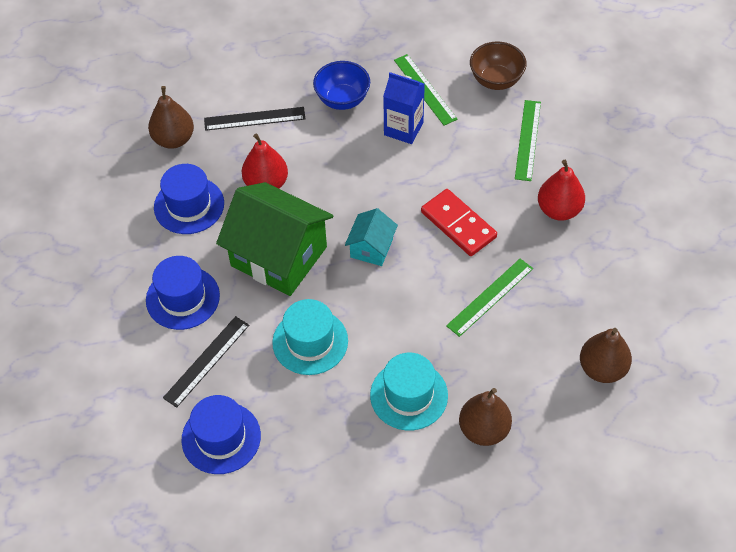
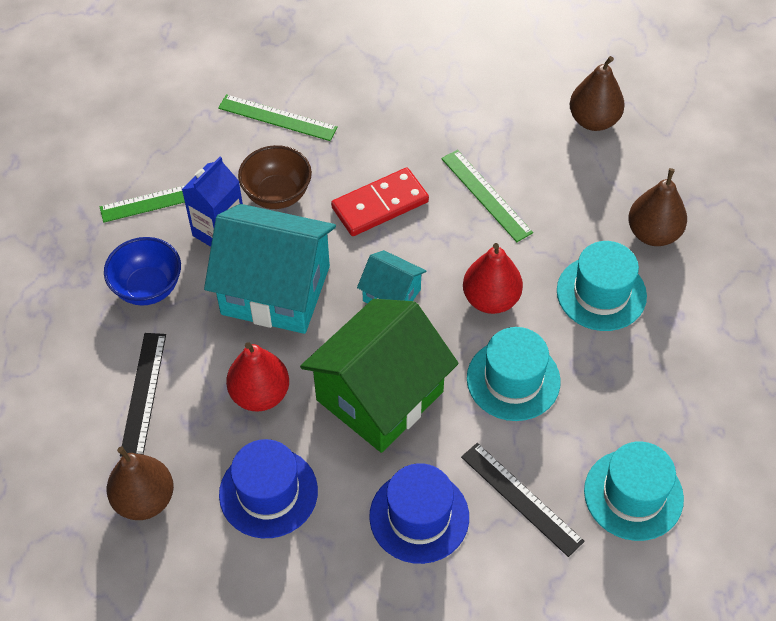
camera: 80 degrees left, 0 degrees up
(221, 438) = (633, 495): blue hat -> turquoise hat
(358, 174) = (275, 290): none -> turquoise house
(496, 80) = (177, 128): brown bowl -> brown bowl (277, 195)
(559, 210) = (384, 111): red pear -> red pear (491, 299)

